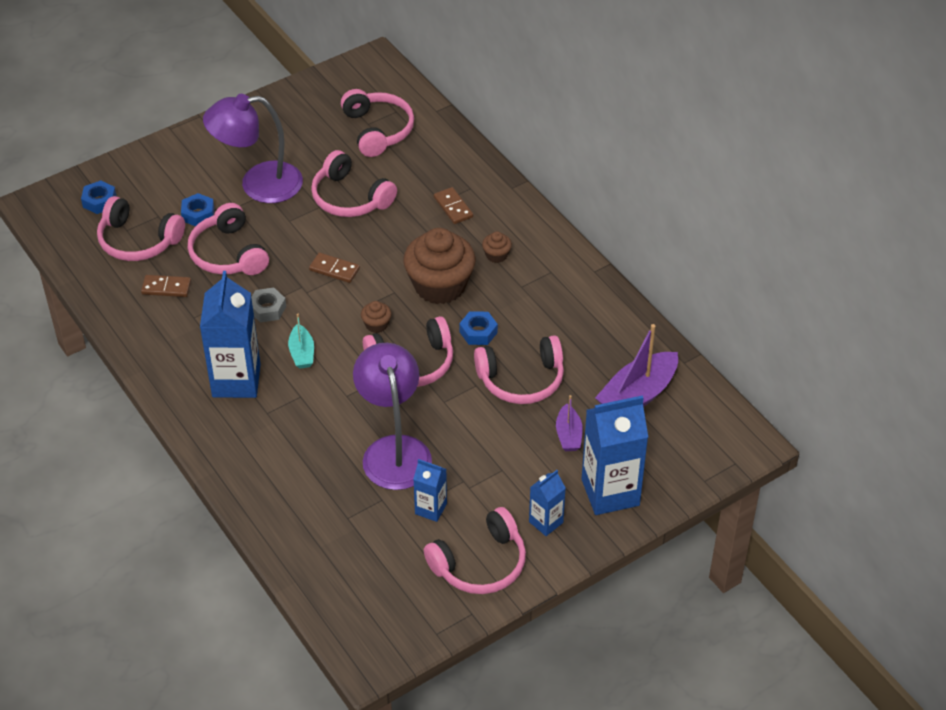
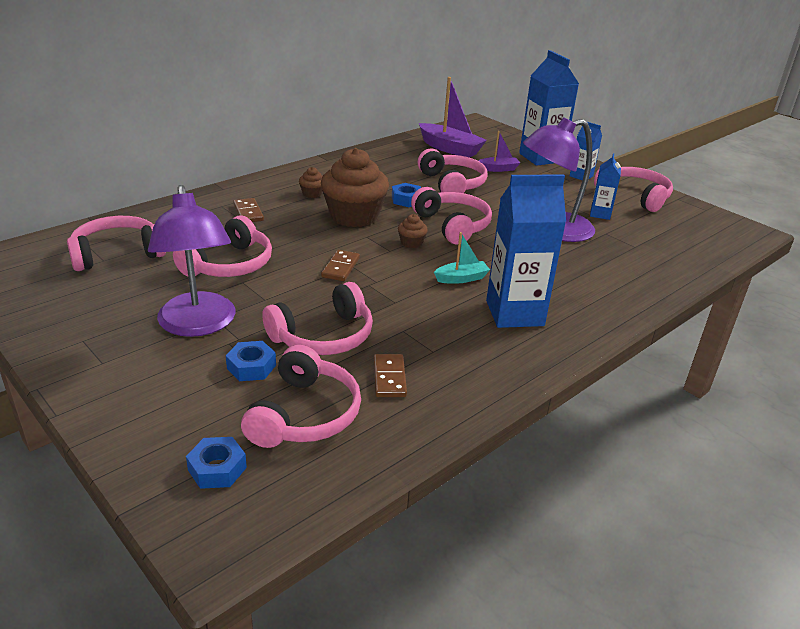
camera: 100 degrees left, 15 degrees down
(267, 309) = (406, 302): grey nut -> none
(453, 207) = (248, 212): brown domino -> brown domino turned 75 degrees counterclockwise

